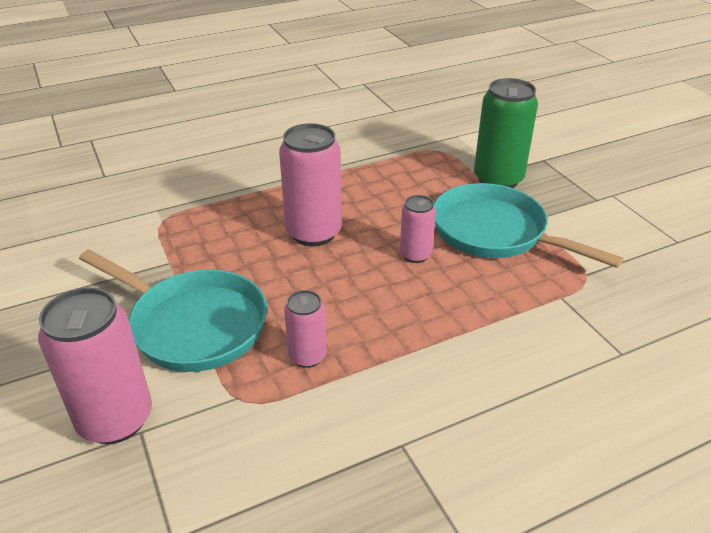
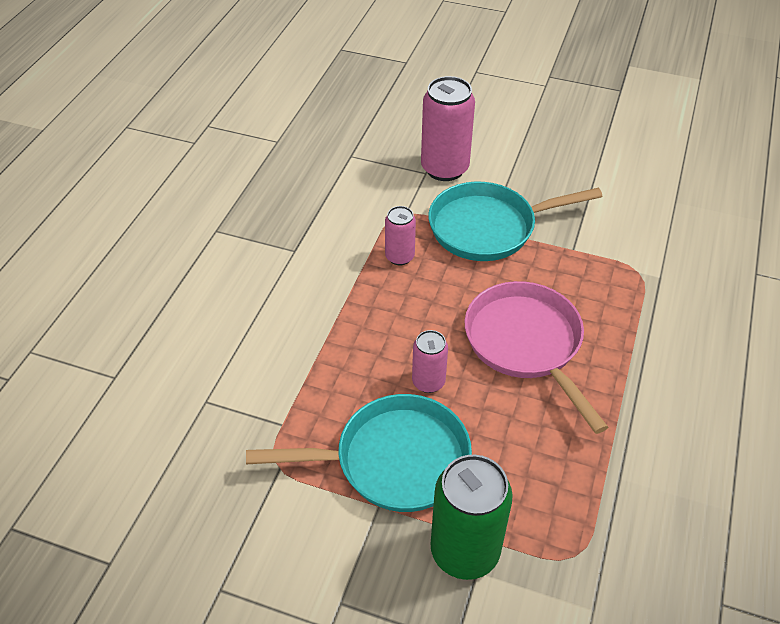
camera: 135 degrees right, 10 degrees up
(313, 233) = (526, 344): pink can -> pink pan

